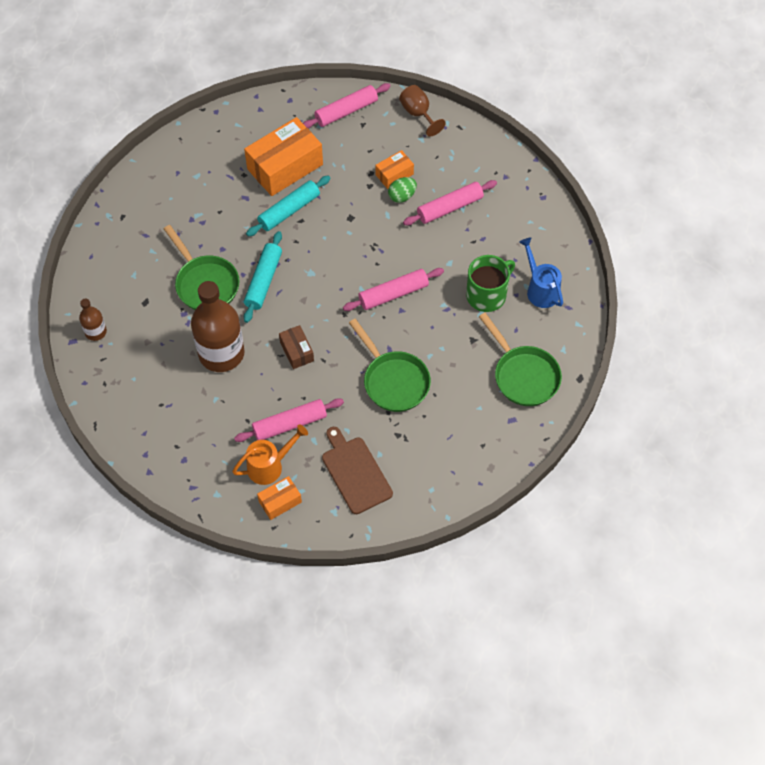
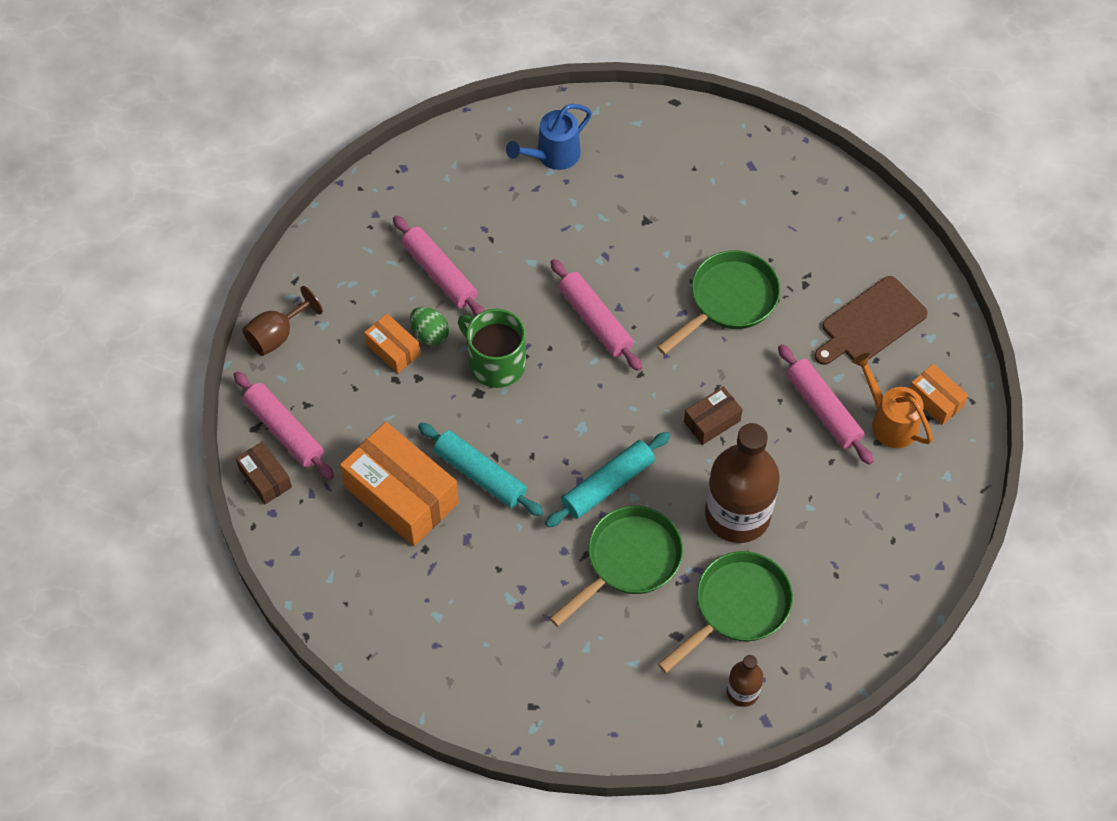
camera: 100 degrees left, 0 degrees up
(263, 281) = (608, 484): turquoise rolling pin -> turquoise rolling pin turned 45 degrees counterclockwise
(314, 98) = (265, 478): none -> brown box
(487, 295) = (573, 213): green mug -> green mug (495, 363)
(523, 375) = (685, 160): green pan -> green pan (737, 607)

